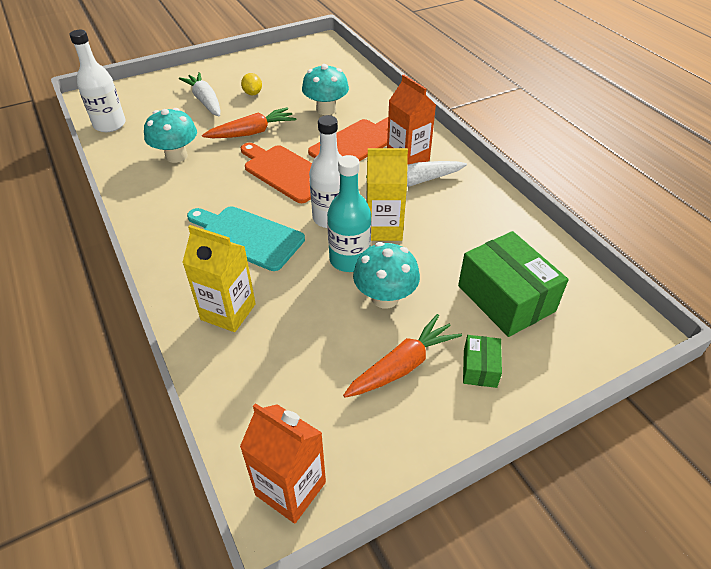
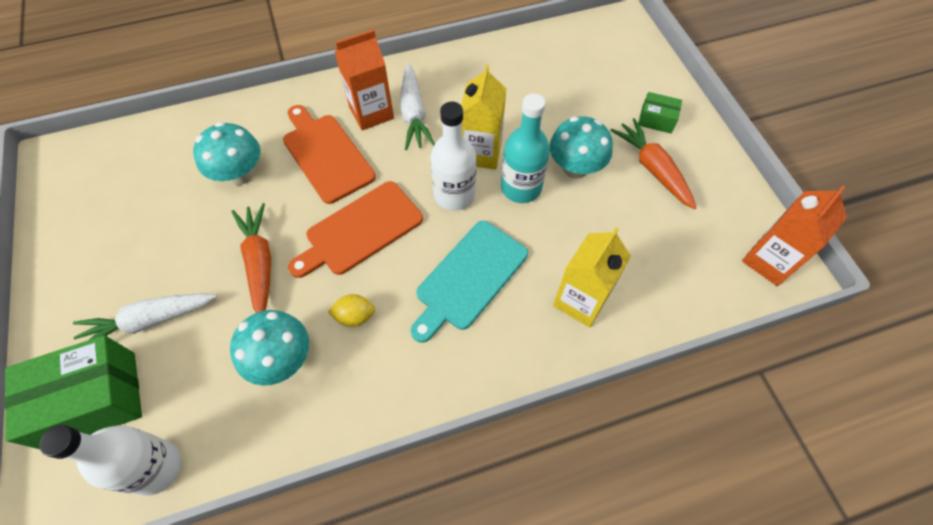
camera: 80 degrees left, 15 degrees up
(253, 93) = (157, 256): yellow lemon -> yellow lemon (355, 316)
(505, 298) = (584, 85): green box -> green box (92, 400)

